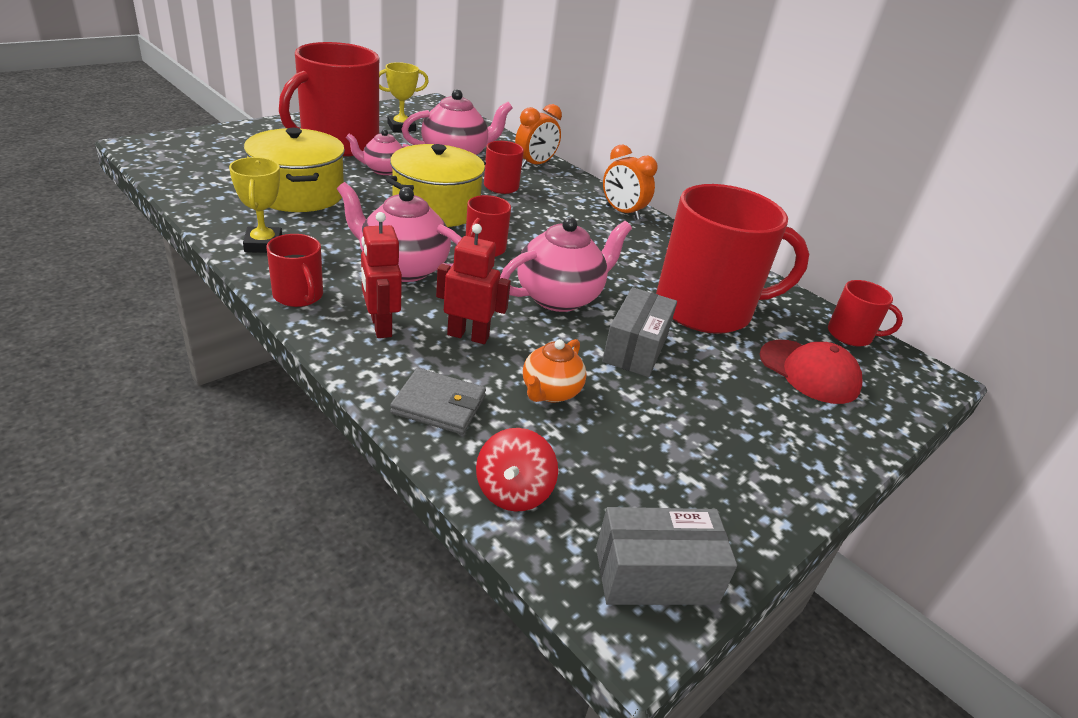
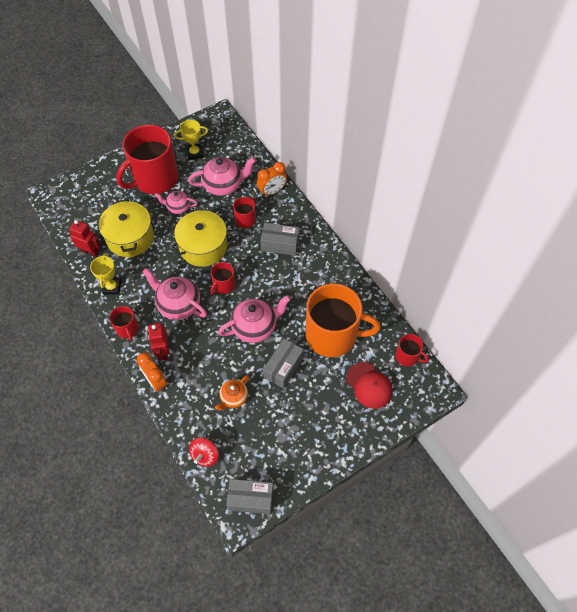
camera: 15 degrees right, 25 degrees up
(439, 405) = (183, 405): grey wallet -> none
(468, 336) = (203, 358): red robot -> red robot (90, 252)
(568, 211) = (280, 244): none -> grey box
(622, 212) = (313, 243): orange clock -> orange clock (156, 381)
(706, 308) = (332, 335): red mug -> orange mug

